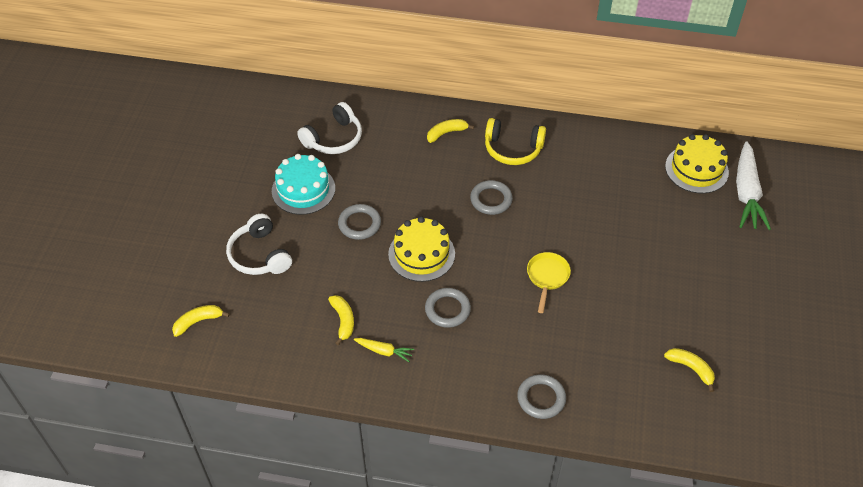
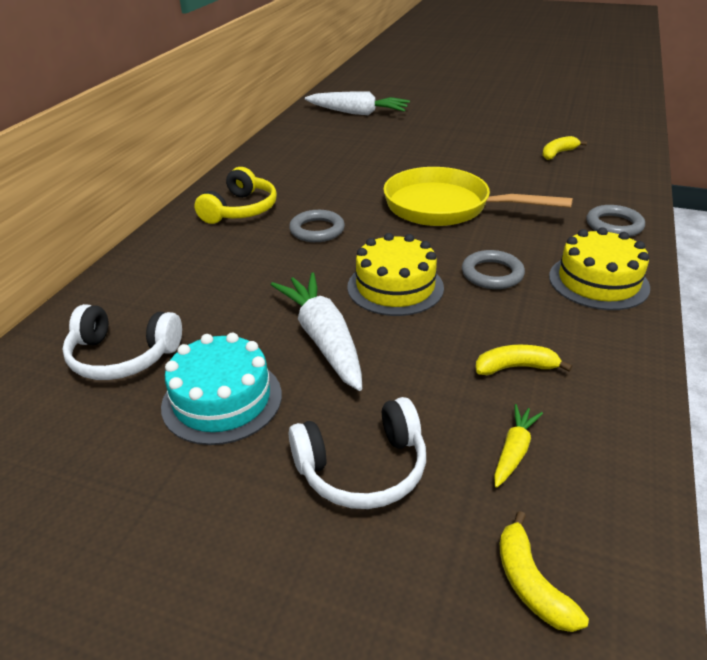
camera: 80 degrees left, 15 degrees down
(334, 139) = (122, 356): white headphones -> white headphones turned 135 degrees clockwise
(359, 224) = (323, 339): grey ring -> white carrot
(384, 351) = (568, 331): yellow carrot -> yellow carrot (514, 451)
(446, 133) = (183, 252): yellow banana -> none
(547, 277) = (445, 207): yellow pan -> yellow pan, size x2.05
(696, 169) = (320, 127): yellow cake -> yellow cake (598, 281)

